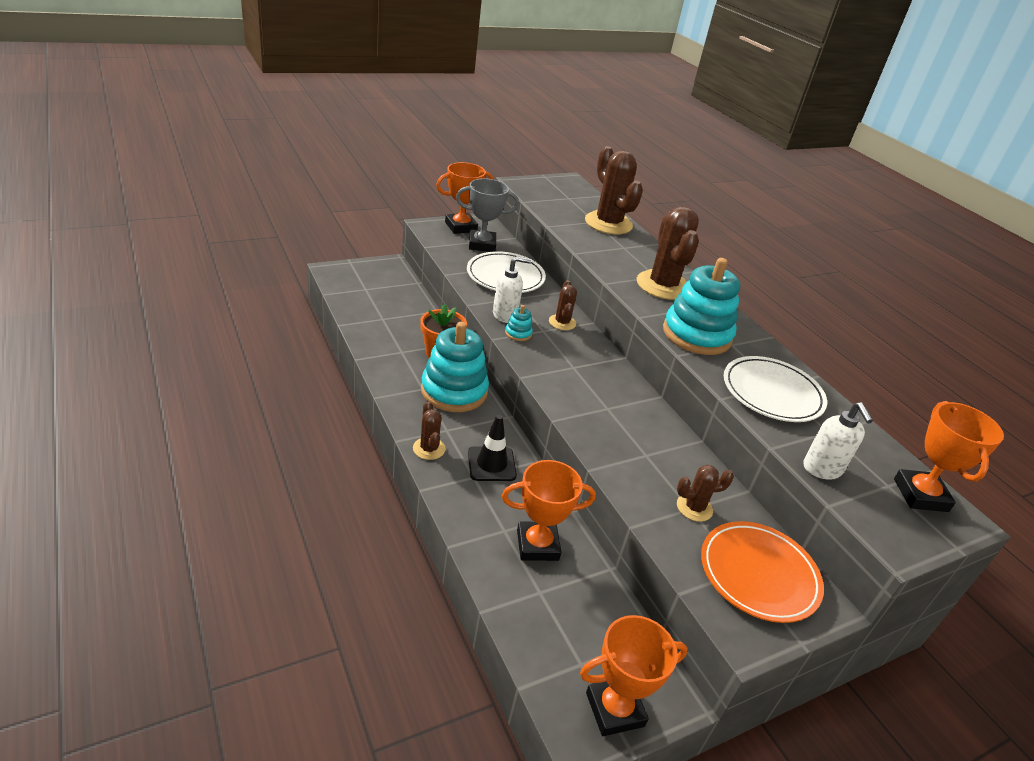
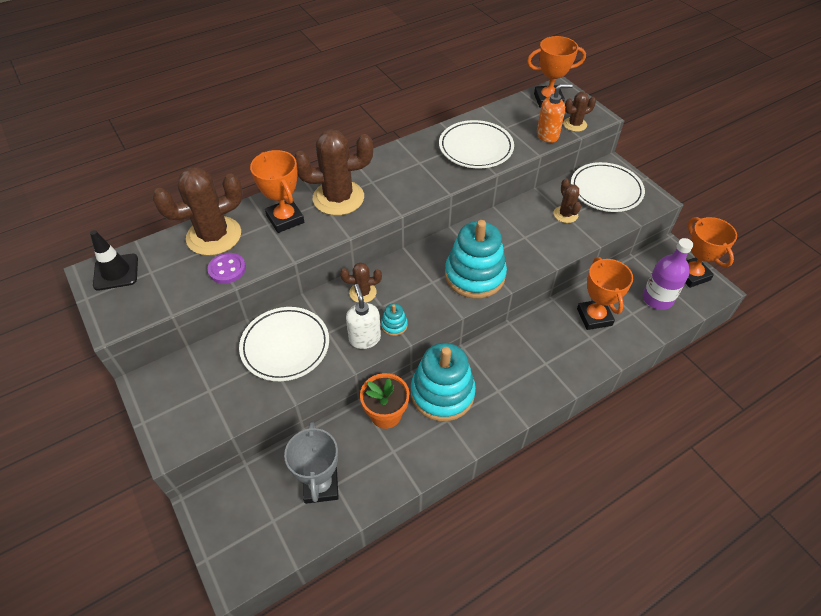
camera: 90 degrees left, 15 degrees up
(429, 449) = (527, 400): brown cactus -> brown cactus (575, 124)
(461, 227) = (168, 406): orange trophy -> orange trophy (285, 219)
(482, 244) = (213, 377): grey trophy -> grey trophy (321, 485)
(491, 464) = (526, 353): black traffic cone -> black traffic cone (116, 272)
(565, 635) = (657, 299): none -> purple bottle
(568, 225) = (227, 269): none -> purple button
(696, 335) = (414, 181): turquoise stacking toy -> turquoise stacking toy (474, 275)
(758, 574) = (606, 190): orange plate -> white plate
(822, 469) = (547, 135): white soap dispenser -> orange soap dispenser

